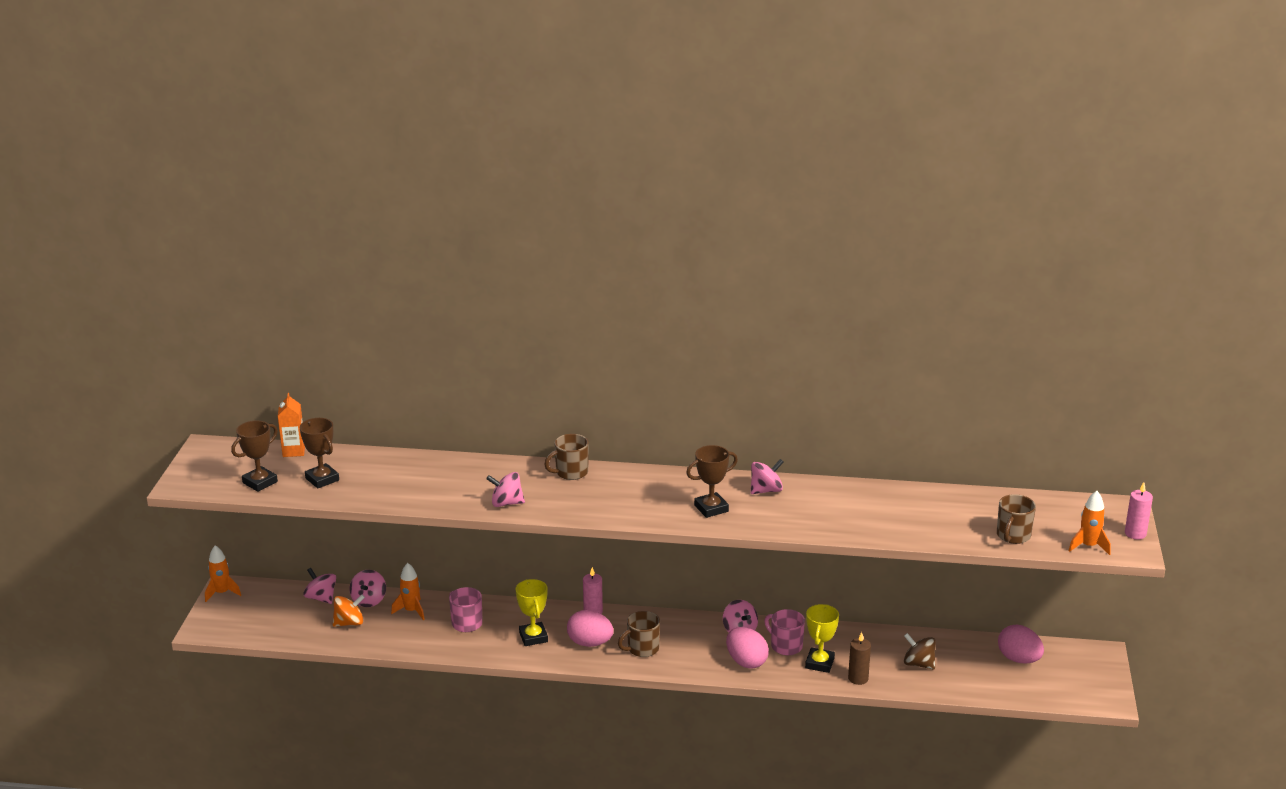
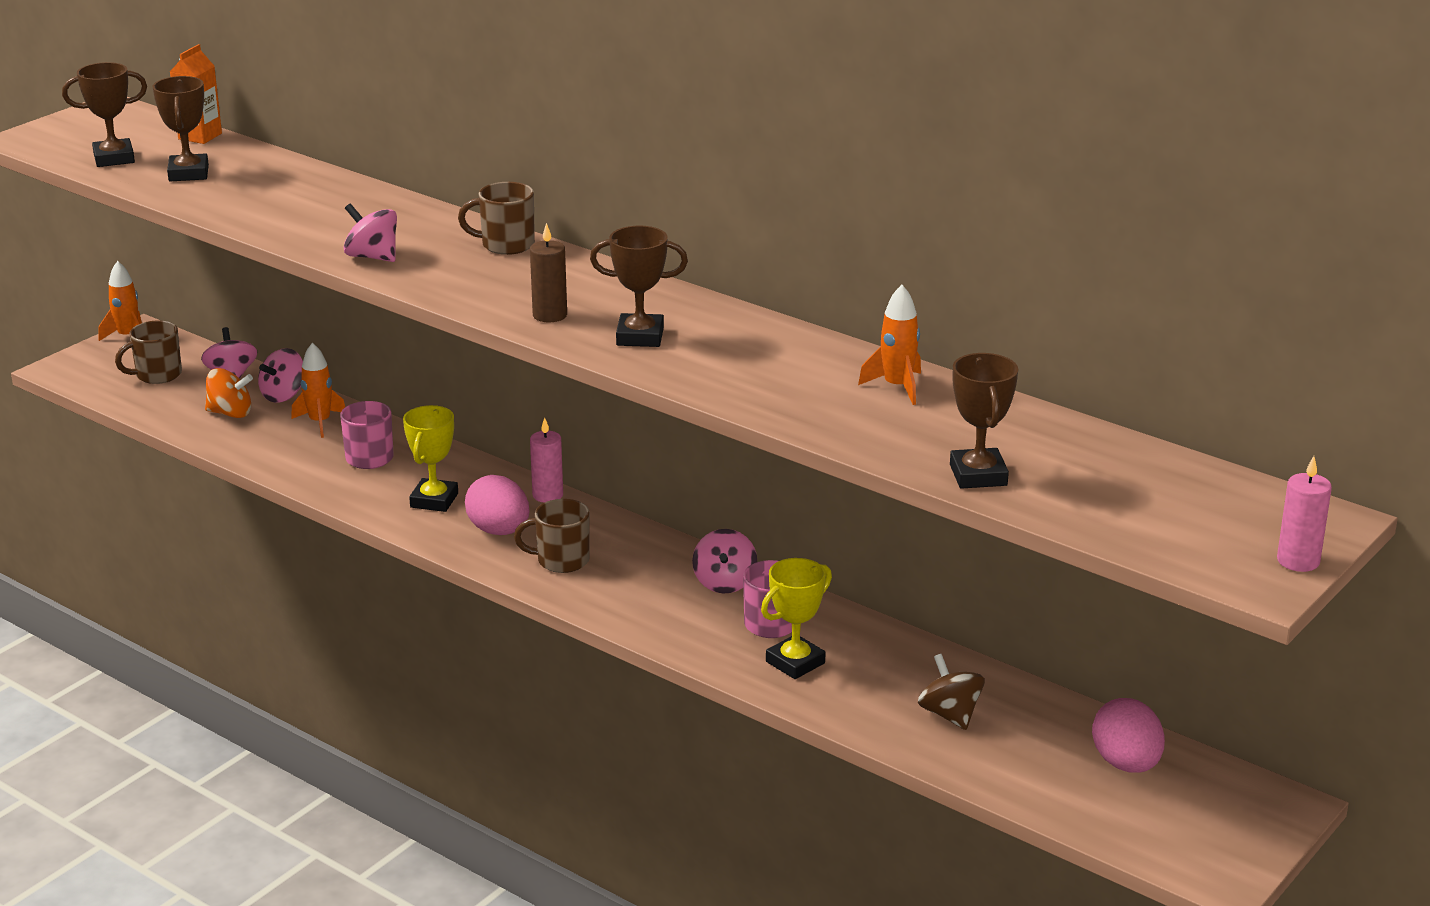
camera: 30 degrees right, 0 degrees up
(746, 662) = (688, 624): pink egg -> none
(766, 490) = (751, 336): pink spinning top -> none
(858, 678) = (831, 702): brown candle -> brown candle (550, 315)
(959, 535) = (978, 475): none -> brown trophy
(1013, 536) = (1070, 502): brown mug -> brown mug (157, 375)
(1088, 546) = (1186, 554): orange rocket -> orange rocket (897, 387)

